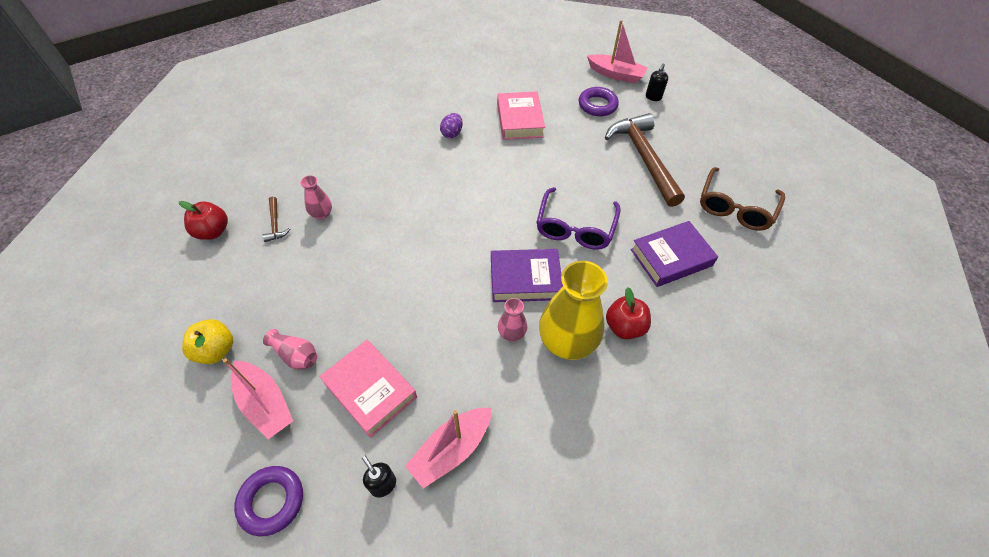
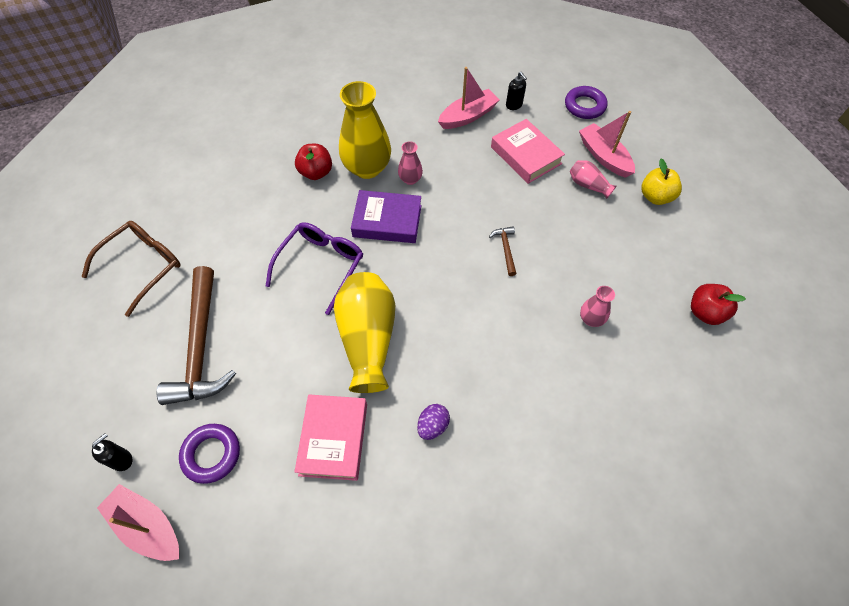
camera: 170 degrees left, 5 degrees up
(275, 224) = (639, 313): brown hammer -> brown hammer (505, 249)
(514, 178) = (368, 339): none -> yellow vase
(671, 257) = (243, 223): purple book -> none

